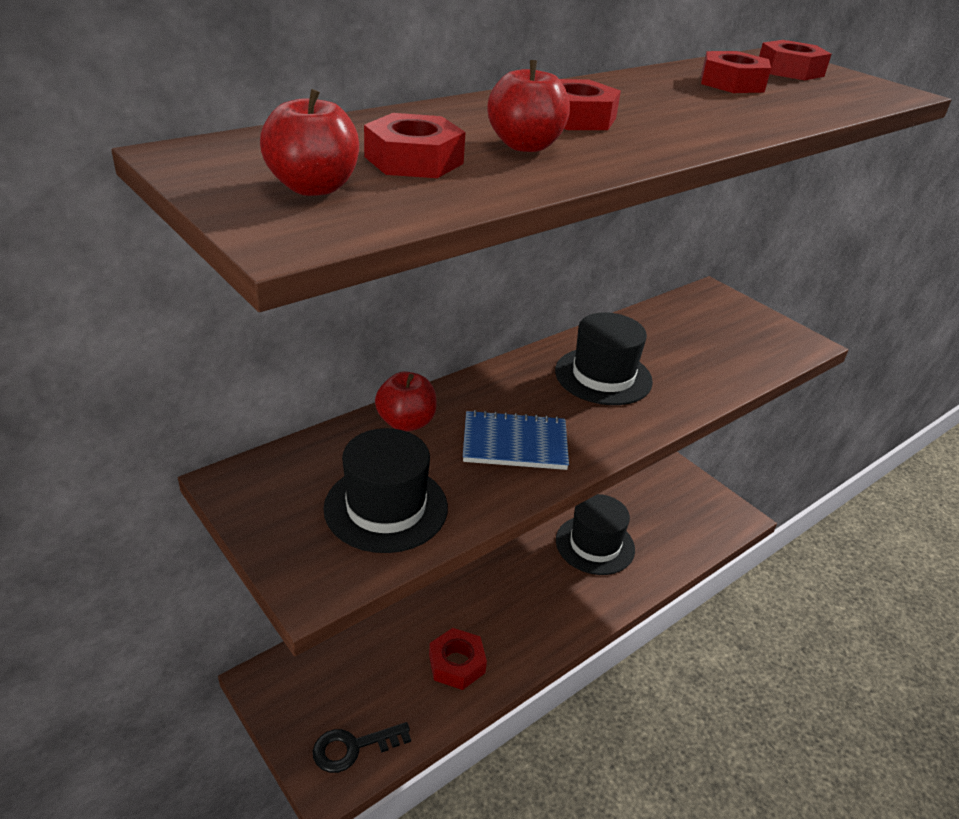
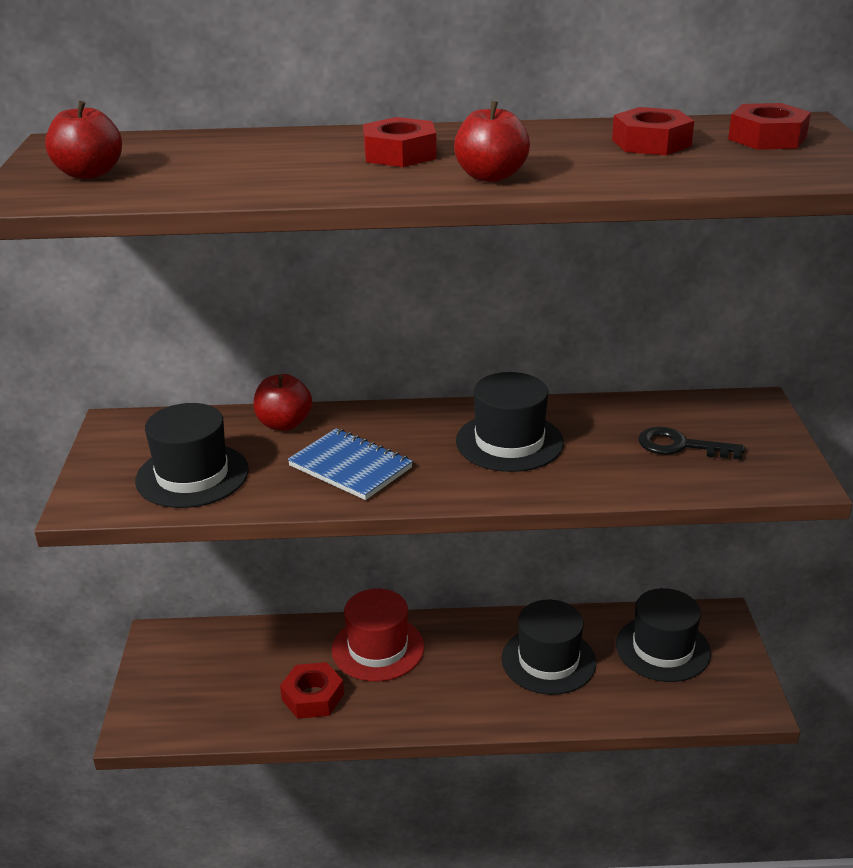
camera: 40 degrees right, 5 degrees down
(353, 747) = (174, 715): black key -> black key (680, 446)
(414, 160) = (193, 167): red nut -> none
(467, 594) = (378, 648): none -> red hat
(525, 146) = (300, 169): red apple -> red apple (490, 176)
(654, 501) = (662, 648): none -> black hat

